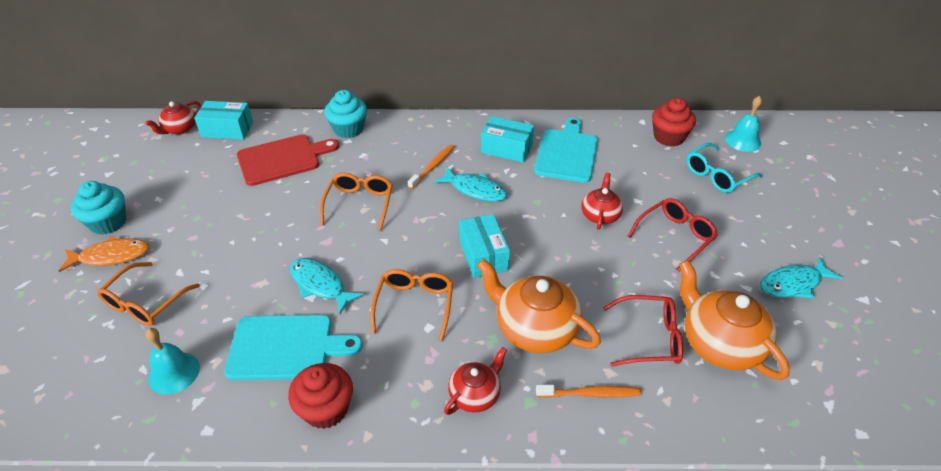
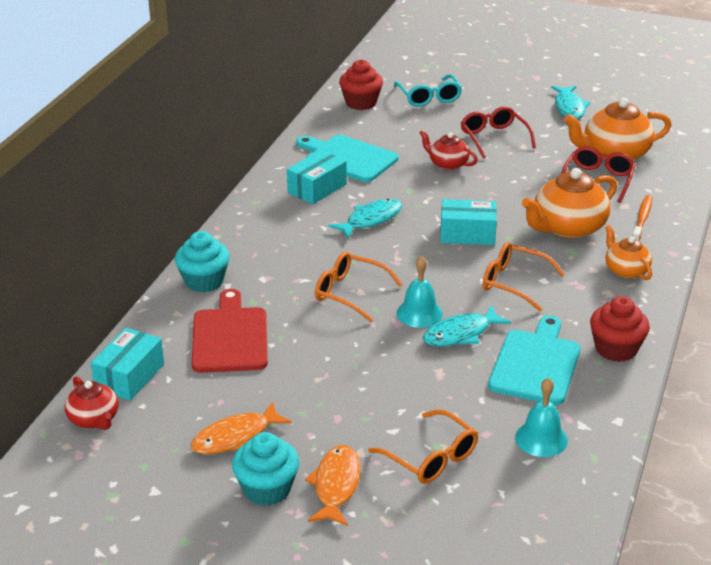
camera: 70 degrees left, 10 degrees down
(165, 193) = (235, 437): none -> orange fish
(433, 166) = (316, 237): orange toothbrush -> none
(475, 394) = (625, 270): red teapot -> orange teapot
(743, 140) = (390, 72): turquoise bell -> turquoise bell (419, 313)

